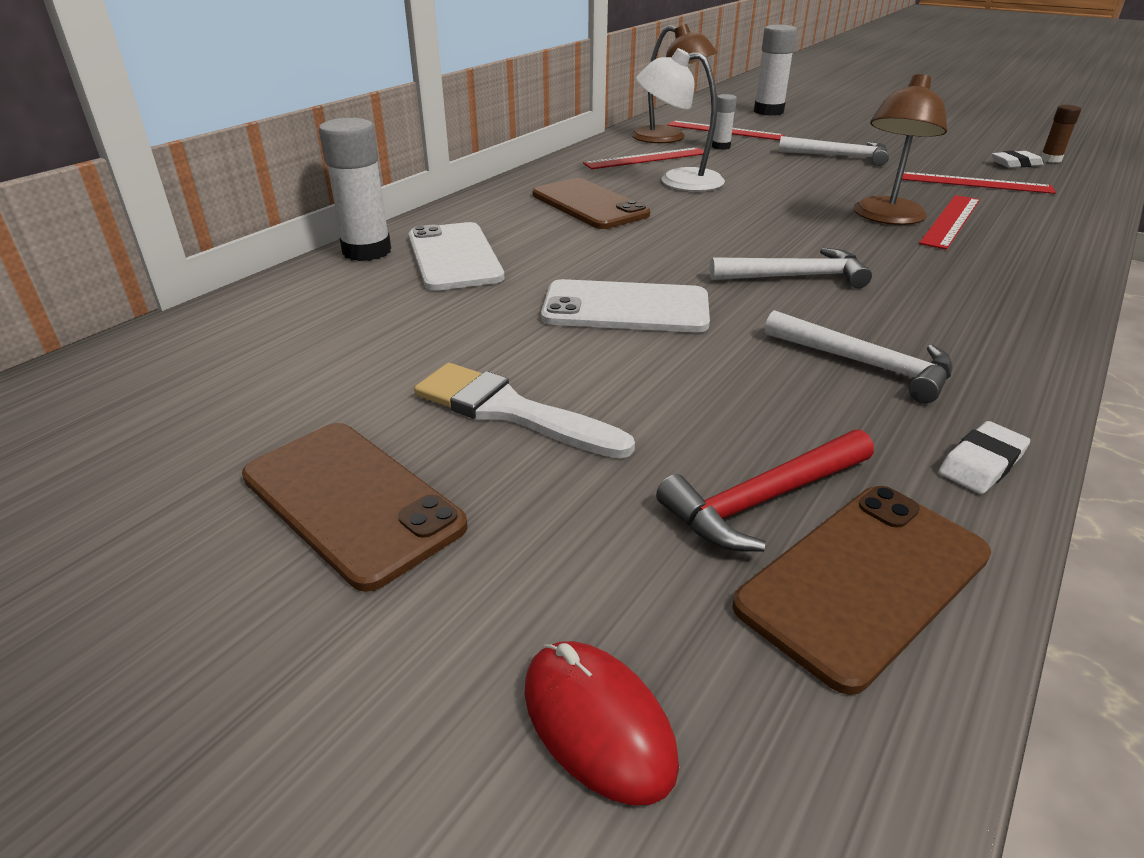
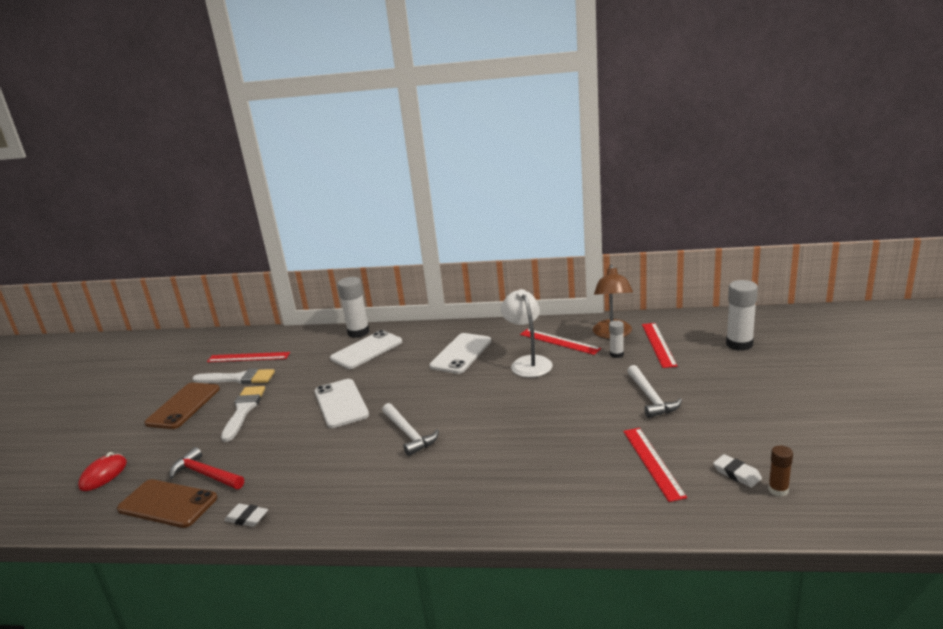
camera: 65 degrees right, 10 degrees down
(334, 399) = (238, 379): none -> white brush
(589, 205) = (461, 353): brown phone -> white phone
(865, 364) = (320, 474): white hammer -> none
(886, 218) = (531, 442): brown lamp -> none
(950, 221) = (549, 466): red ruler -> red ruler (248, 357)

